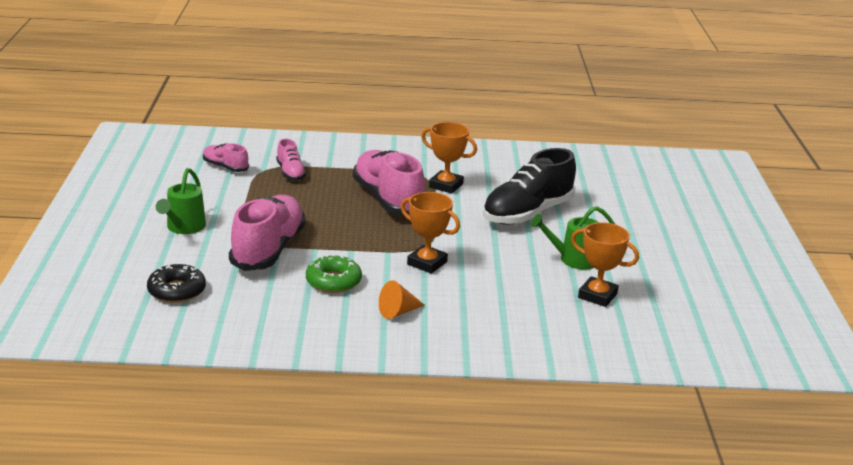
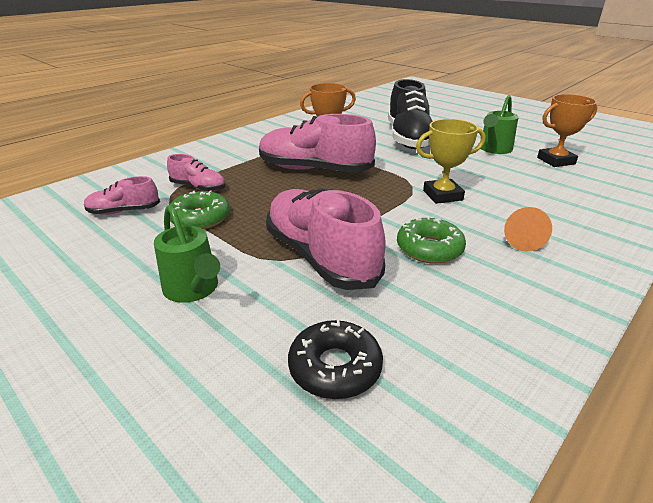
camera: 45 degrees left, 5 degrees up
(254, 193) = (200, 218): none -> green donut
(427, 263) = (442, 195): orange trophy -> yellow trophy

